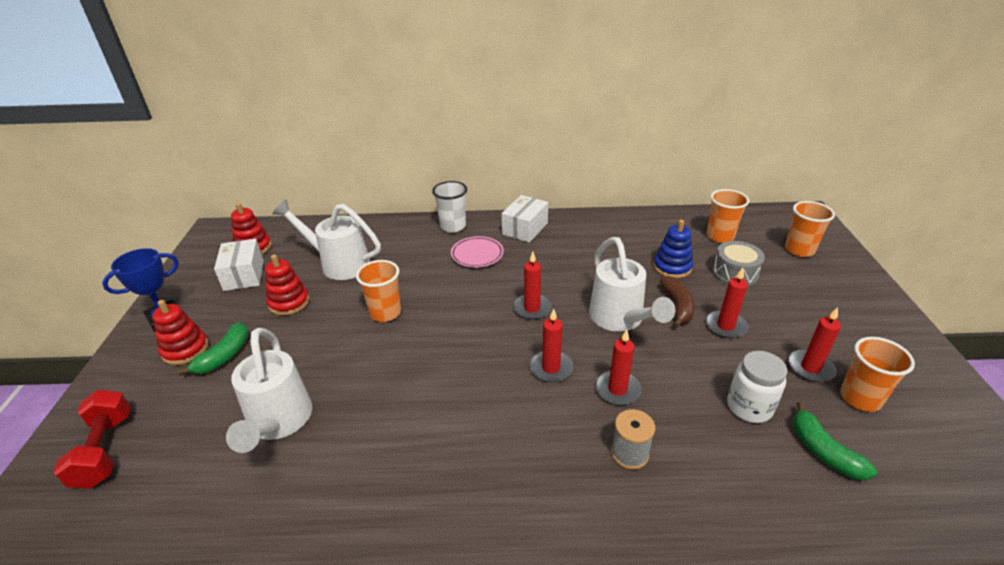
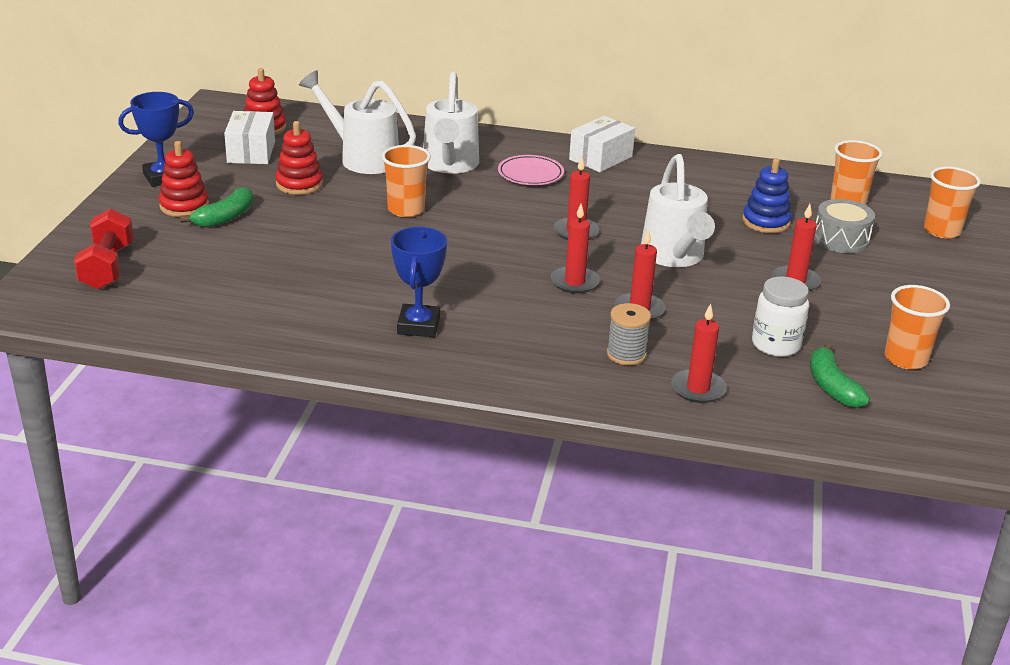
camera: 10 degrees right, 5 degrees down
(278, 422) = (276, 276): white watering can -> white watering can (450, 165)
(426, 461) = (418, 326): none -> blue trophy
(453, 226) = (510, 142): white cup -> none
(677, 306) = (749, 256): brown banana -> none
(810, 368) = (869, 328): red candle -> red candle (698, 389)

